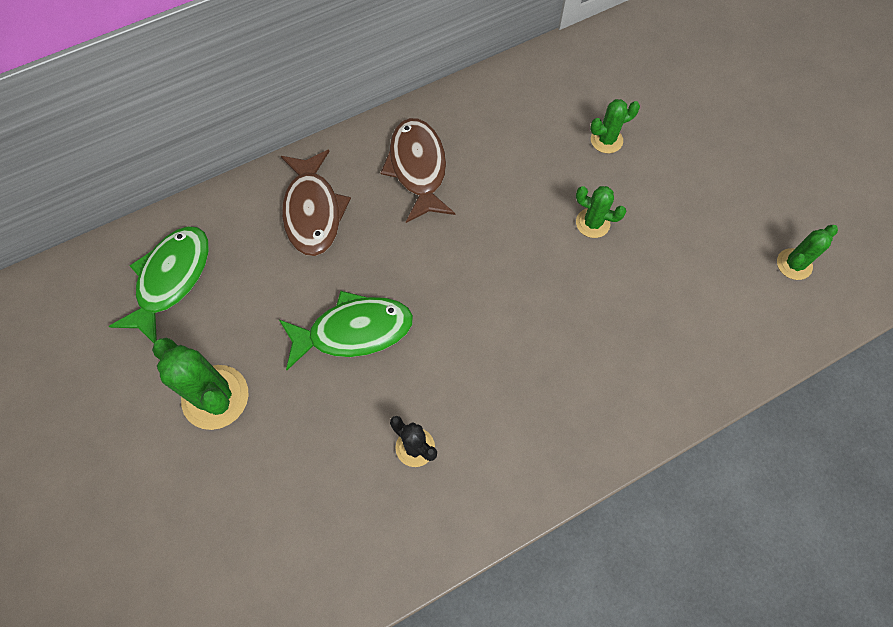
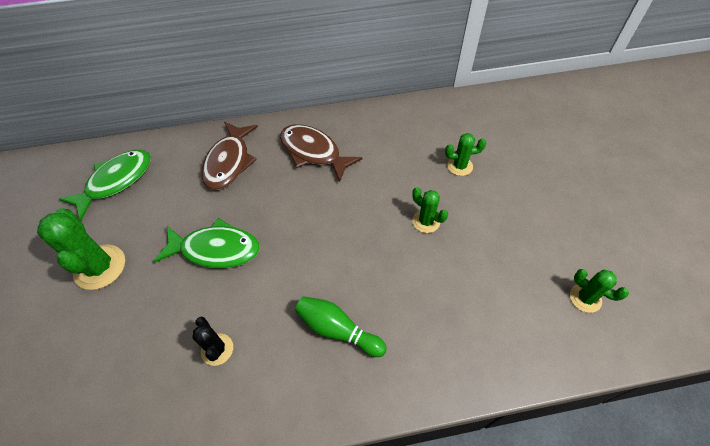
camera: 20 degrees right, 10 degrees down
(418, 168) = (313, 152): brown fish -> brown fish turned 60 degrees counterclockwise
(543, 382) = (337, 330): none -> green bowling pin
(794, 264) = (585, 298): green cactus -> green cactus turned 60 degrees clockwise

